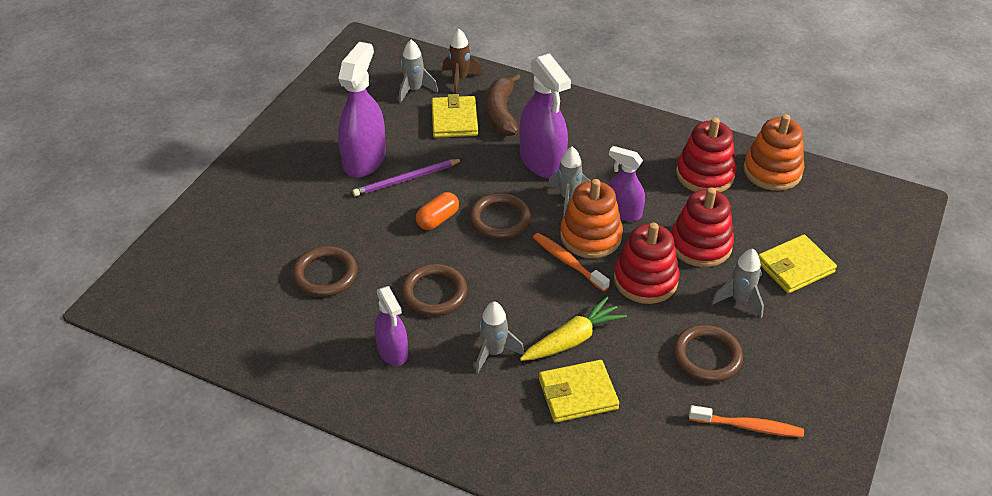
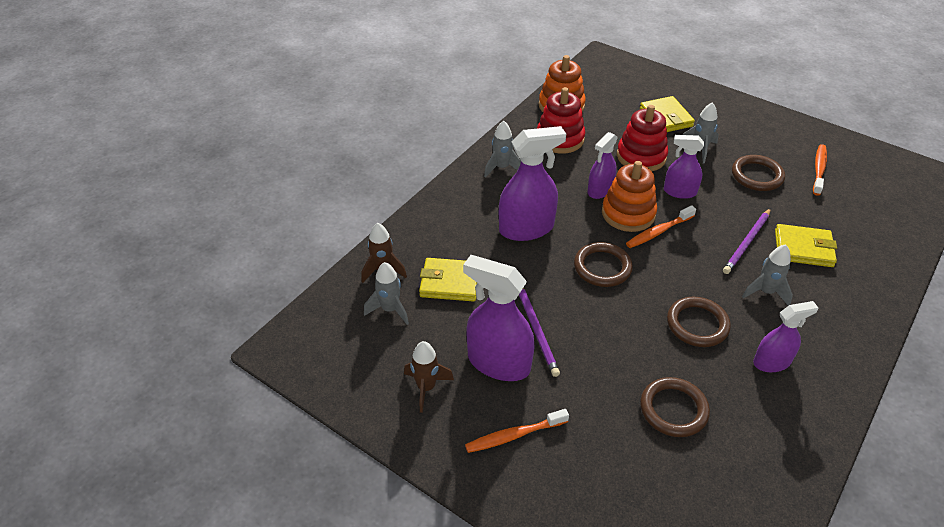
camera: 80 degrees left, 0 degrees up
(290, 176) = (514, 435): none -> orange toothbrush
(333, 122) = (426, 388): none -> brown rocket
(437, 219) = (598, 311): orange capsule -> none
(501, 113) = (449, 246): brown banana -> none
(568, 198) = (578, 219): grey rocket -> grey rocket (501, 168)
(572, 339) = (747, 243): yellow carrot -> purple pencil
(577, 394) = (803, 248): yellow wallet -> yellow wallet turned 75 degrees counterclockwise
(645, 280) = (679, 192): red stacking toy -> purple spray bottle

